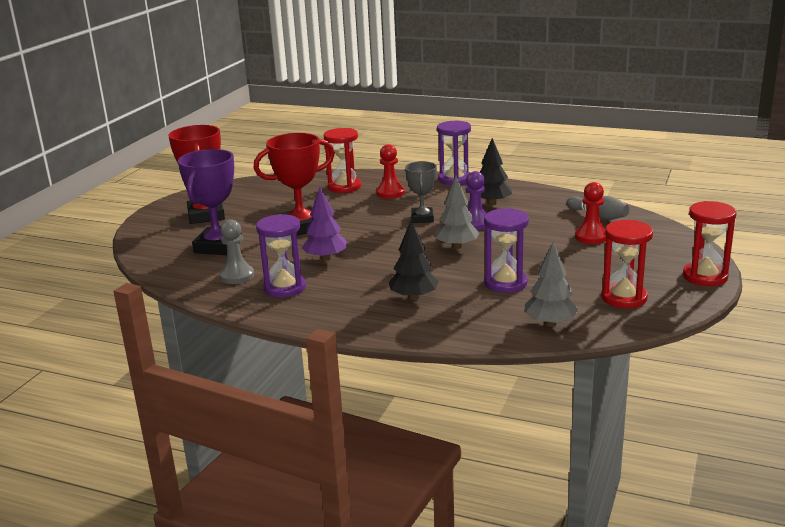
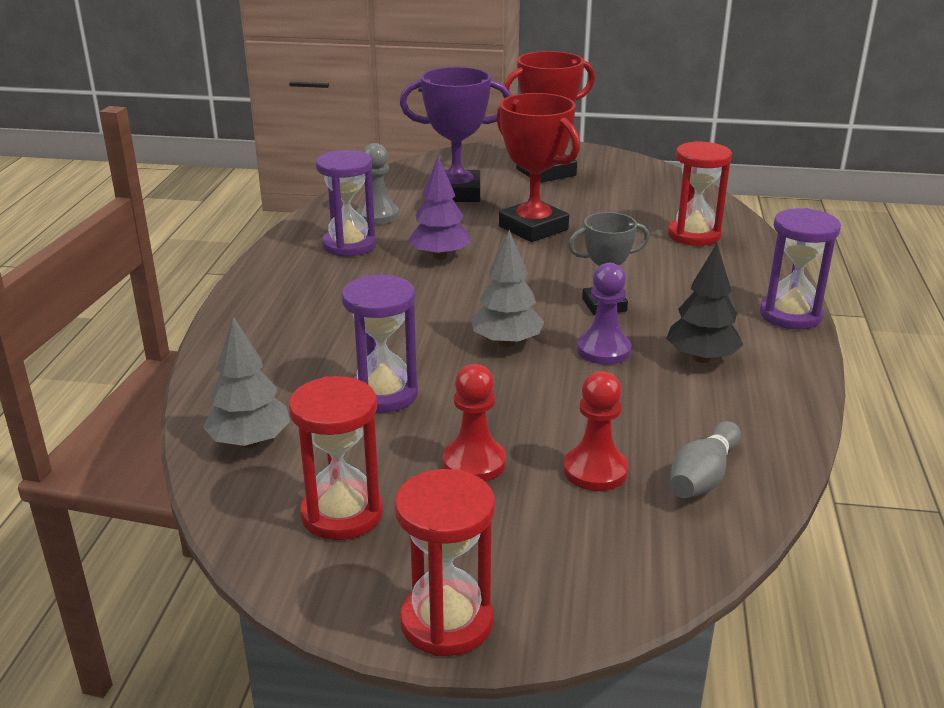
camera: 75 degrees right, 5 degrees up
(390, 193) = (692, 270): red pawn -> red pawn (474, 463)
(414, 297) = (330, 327): black tree -> none

